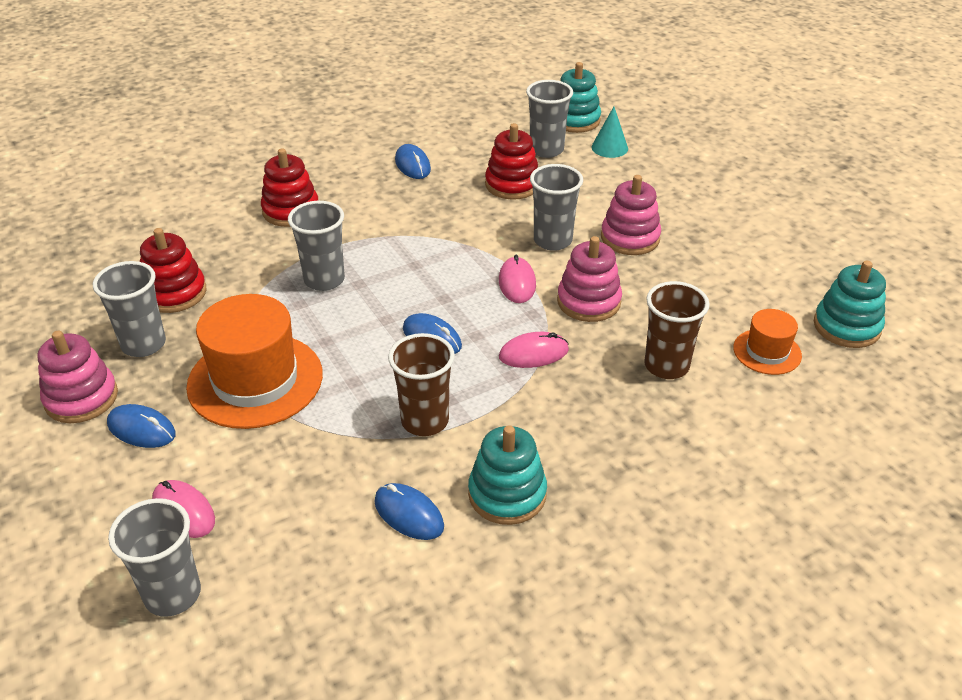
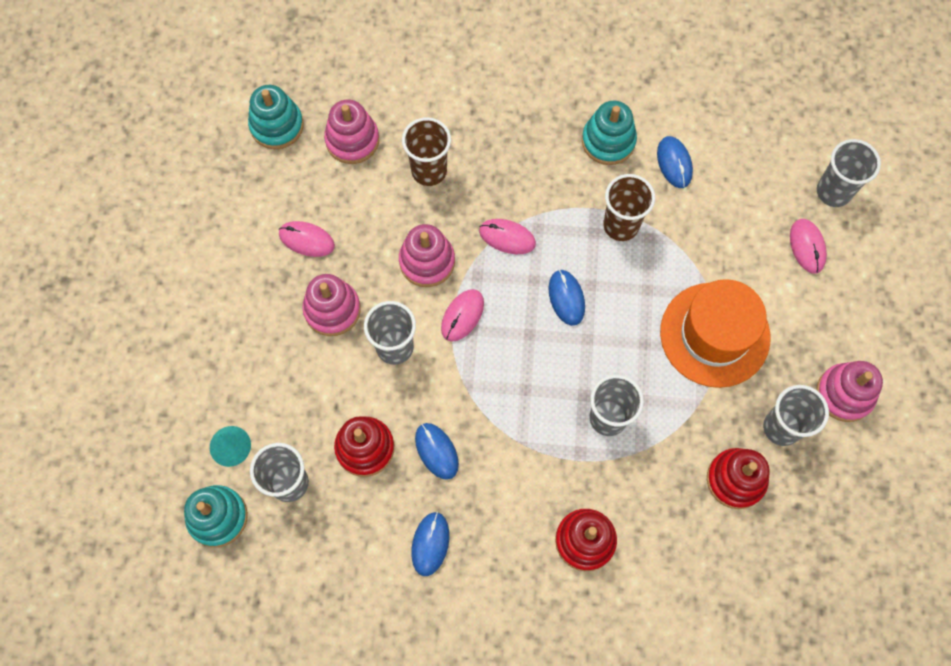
camera: 145 degrees left, 30 degrees up
(141, 429) = (811, 335): blue mouse -> blue mouse (436, 451)
(707, 266) = (306, 240): none -> pink mouse
(767, 352) = (352, 140): orange hat -> pink stacking toy

